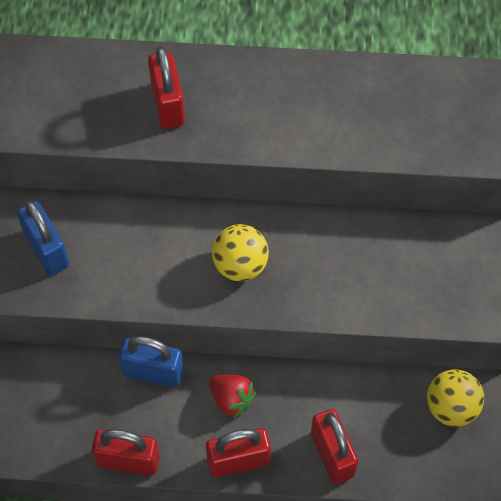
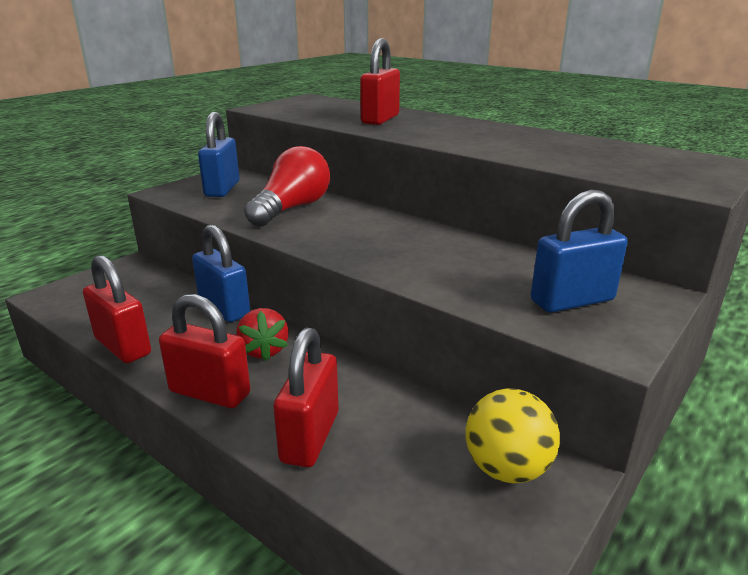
camera: 35 degrees right, 35 degrees down
(151, 252) = (292, 208): none -> red light bulb
(240, 265) = (355, 233): yellow ball -> none
(446, 276) = (572, 301): none -> blue padlock

